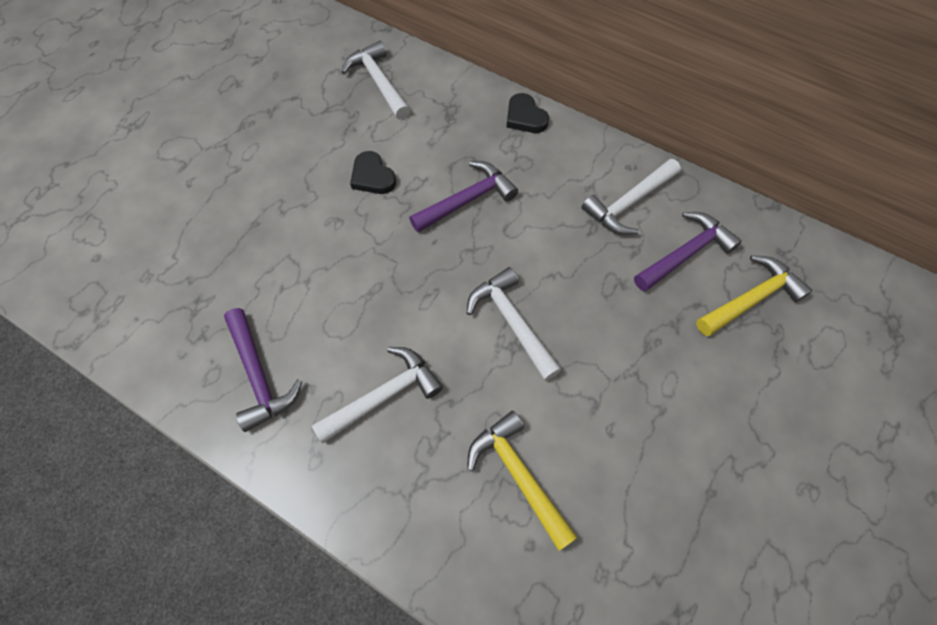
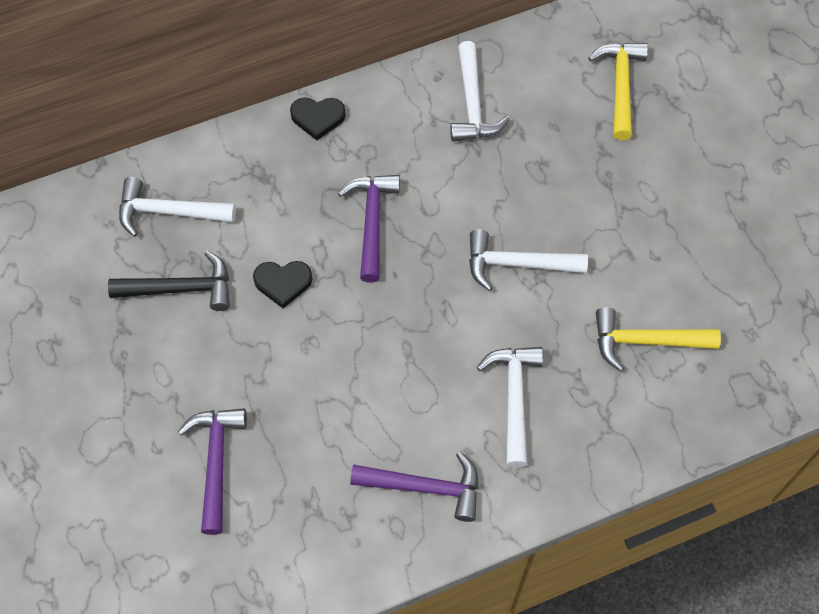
camera: 55 degrees left, 0 degrees up
(324, 123) = (181, 289): none -> black hammer
(685, 253) = (550, 99): purple hammer -> purple hammer (216, 462)

